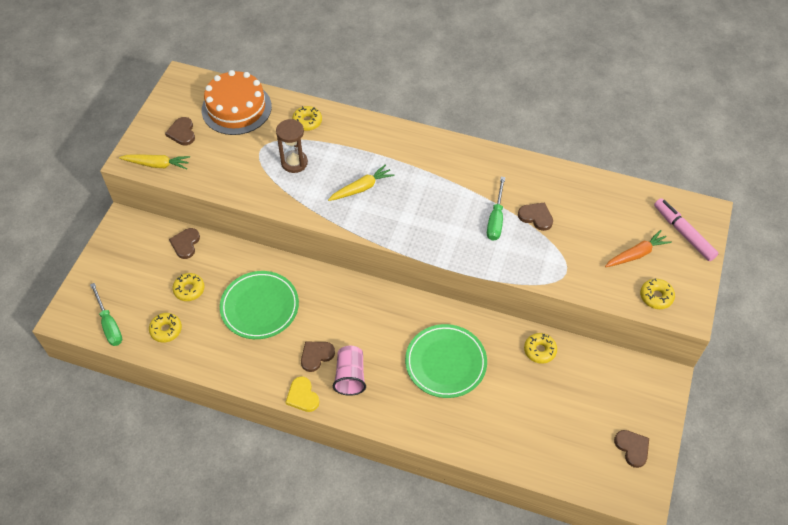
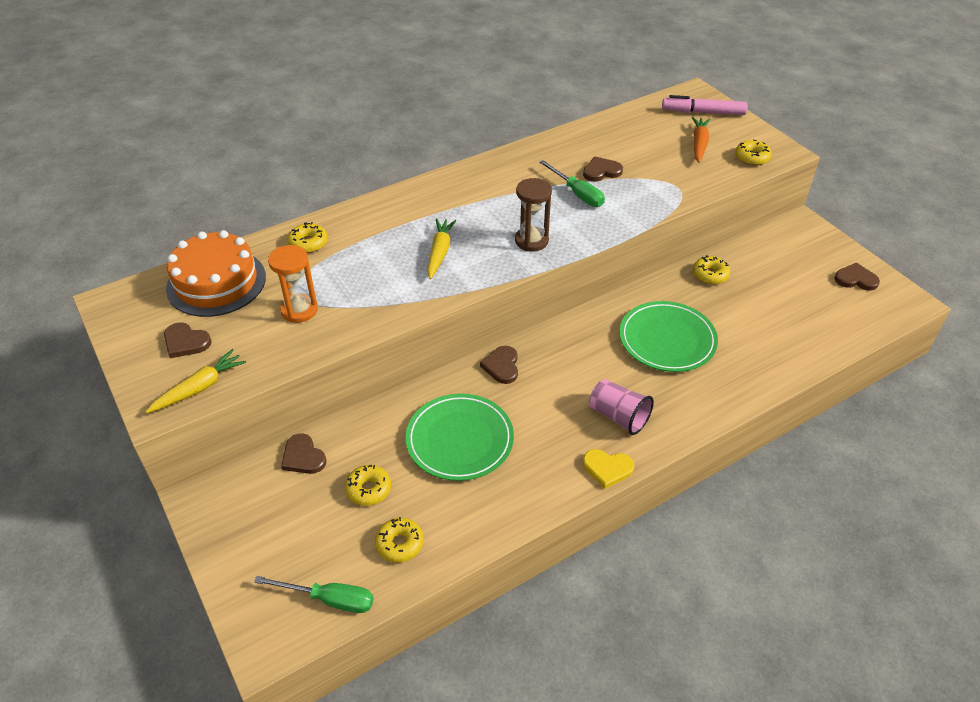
camera: 50 degrees left, 10 degrees down
(250, 160) = (299, 310): none -> orange hourglass
(294, 163) = (347, 280): brown hourglass -> brown hourglass (531, 241)
(316, 356) = (568, 429): brown heart -> brown heart (502, 366)

